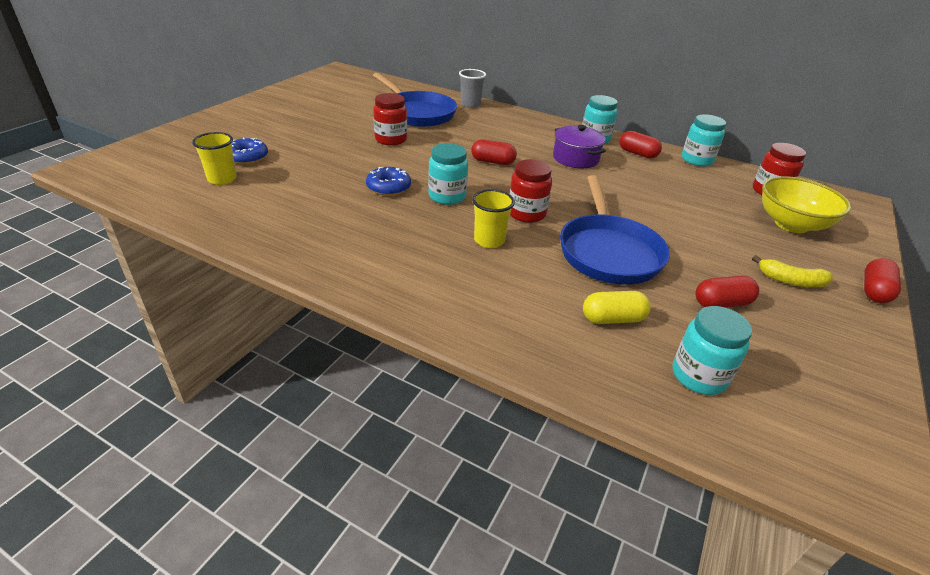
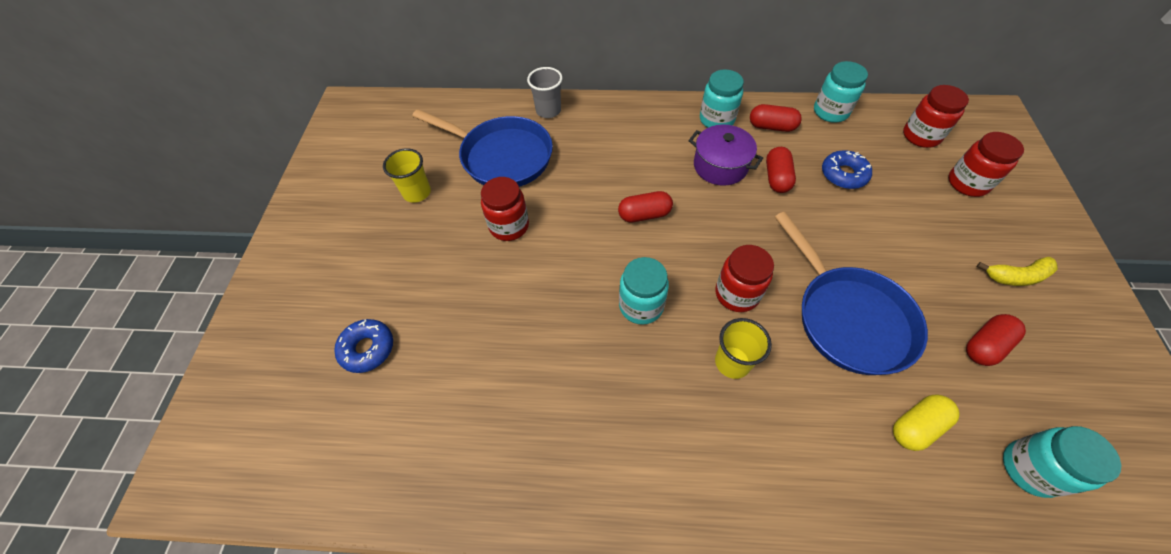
camera: 20 degrees left, 20 degrees up
(222, 179) = (370, 409): yellow cup -> yellow cup (417, 193)
(388, 187) = (570, 322): blue donut -> blue donut (843, 175)
(791, 224) = (967, 183): yellow bowl -> red jar
(874, 291) = (1082, 255): red capsule -> red capsule (777, 178)

